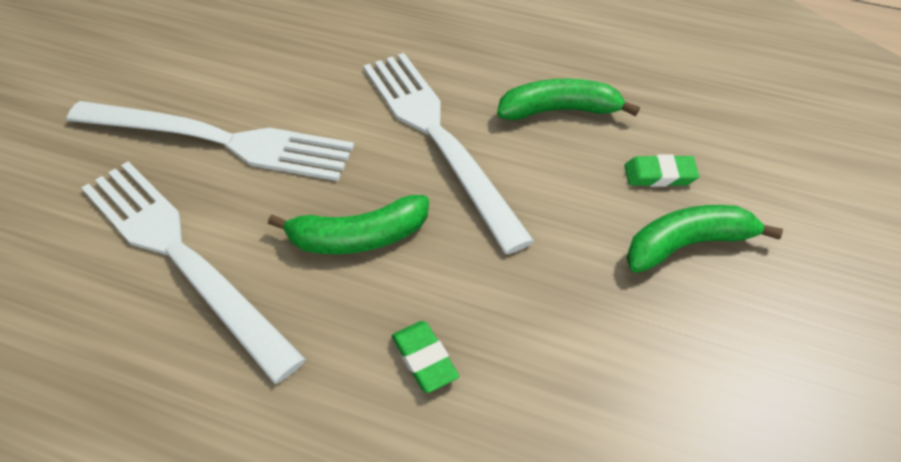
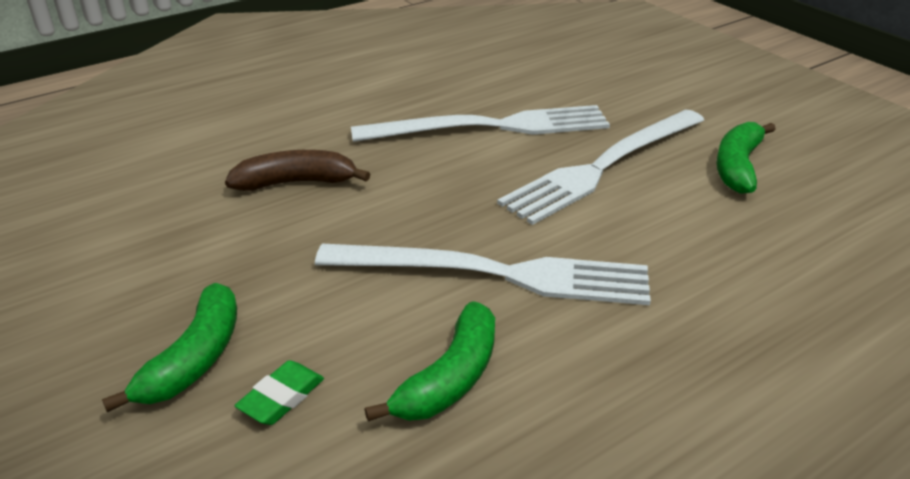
camera: 125 degrees right, 15 degrees down
(358, 237) = (427, 193): green banana -> green banana (738, 167)
(424, 359) = (296, 182): green eraser -> brown banana

